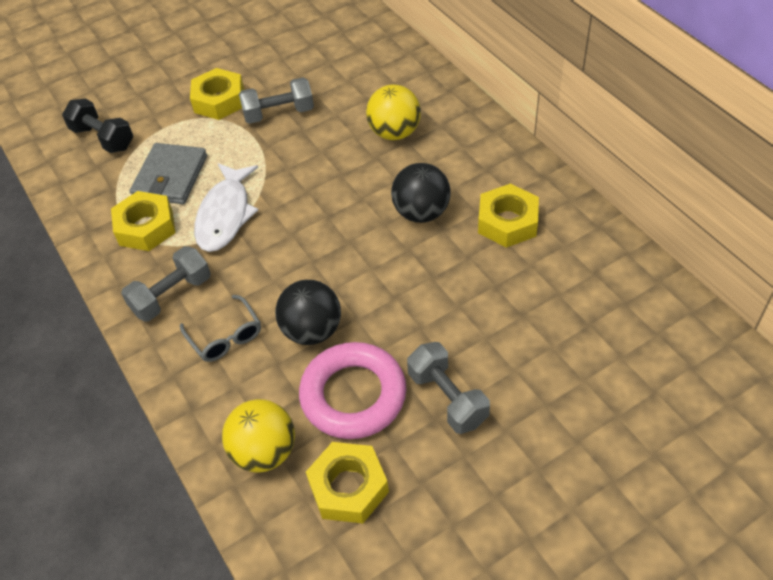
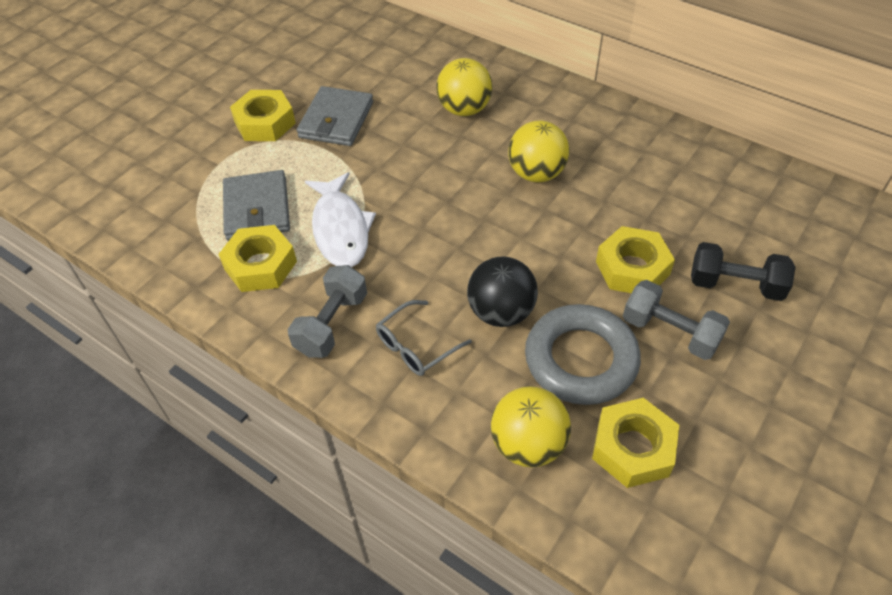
camera: 25 degrees left, 0 degrees up
(103, 138) = (155, 190): black dumbbell -> black dumbbell (735, 285)
(225, 337) = (416, 346): grey glasses -> grey glasses turned 105 degrees clockwise
(279, 113) = (336, 120): grey dumbbell -> grey wallet
(353, 395) = (581, 359): pink ring -> grey ring
(421, 212) = (536, 173): black ball -> yellow ball
(507, 222) = (620, 160): yellow nut -> yellow nut (632, 268)

